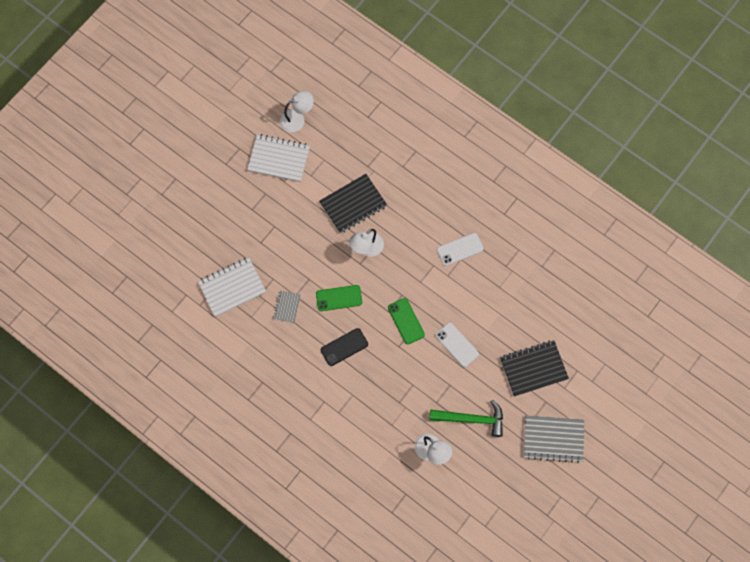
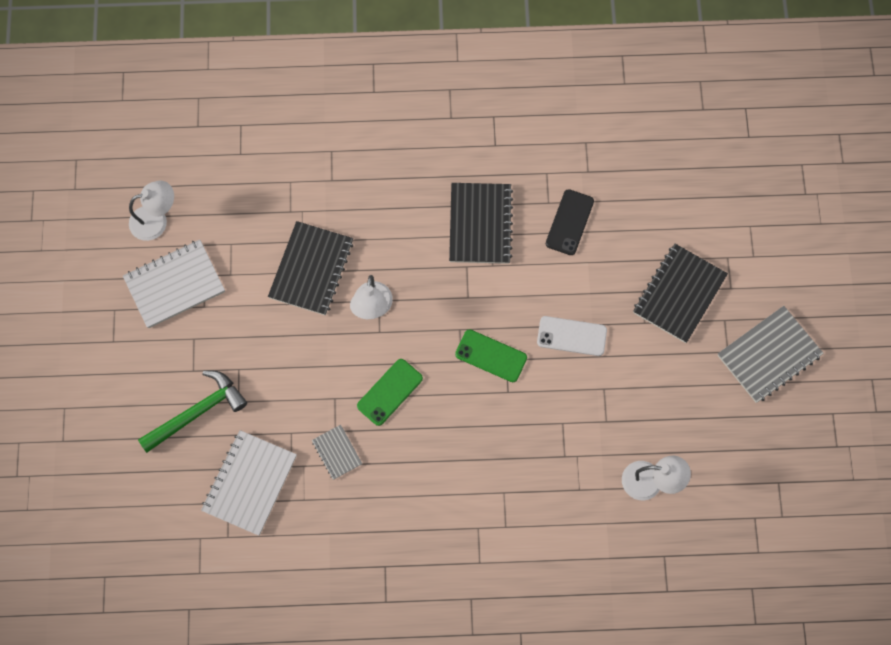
camera: 40 degrees left, 0 degrees up
(297, 119) = (156, 220): white lamp -> white lamp turned 45 degrees clockwise
(344, 347) = (445, 444): black phone -> black phone (569, 222)
(460, 249) = (480, 224): white phone -> black notebook
(471, 419) = (661, 407): green hammer -> green hammer (197, 412)

